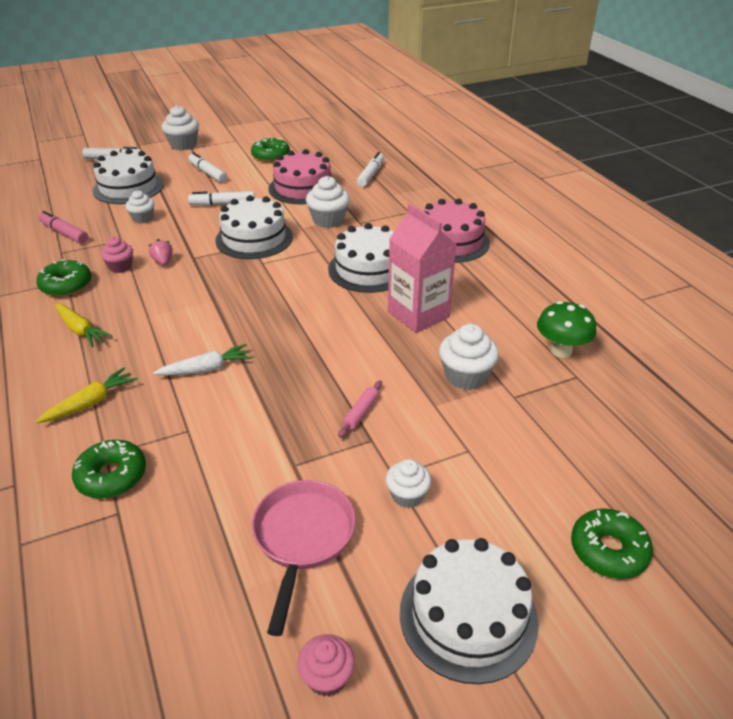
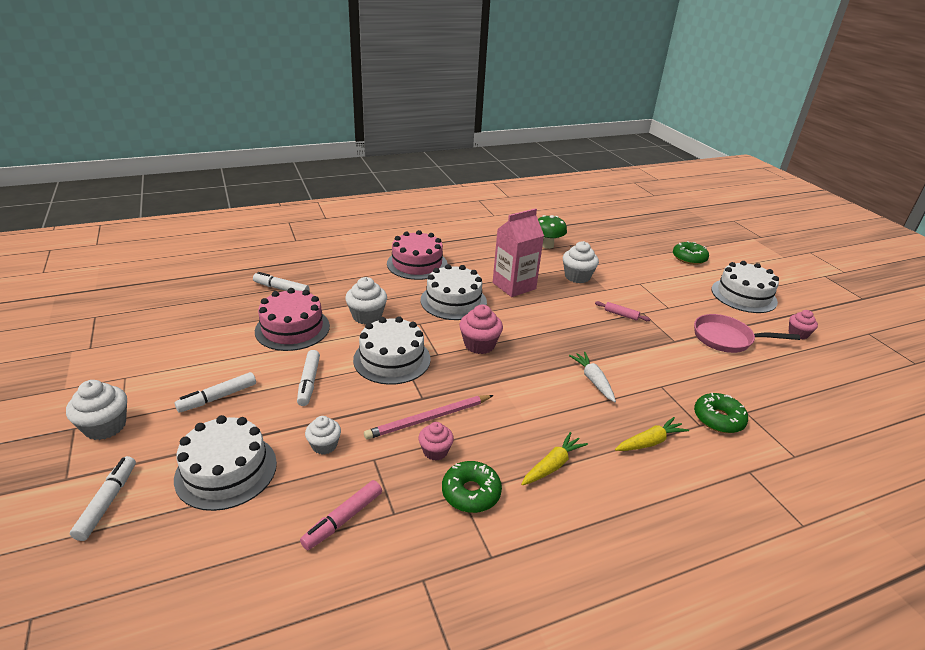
camera: 90 degrees left, 5 degrees down
(90, 403) = (650, 442): yellow carrot -> yellow carrot turned 105 degrees clockwise
(163, 262) = (428, 419): pink strawberry -> pink pencil
(271, 156) = (196, 349): green donut -> none
(279, 288) = (479, 345): none -> pink cupcake
(407, 495) = (680, 304): white cupcake -> none

